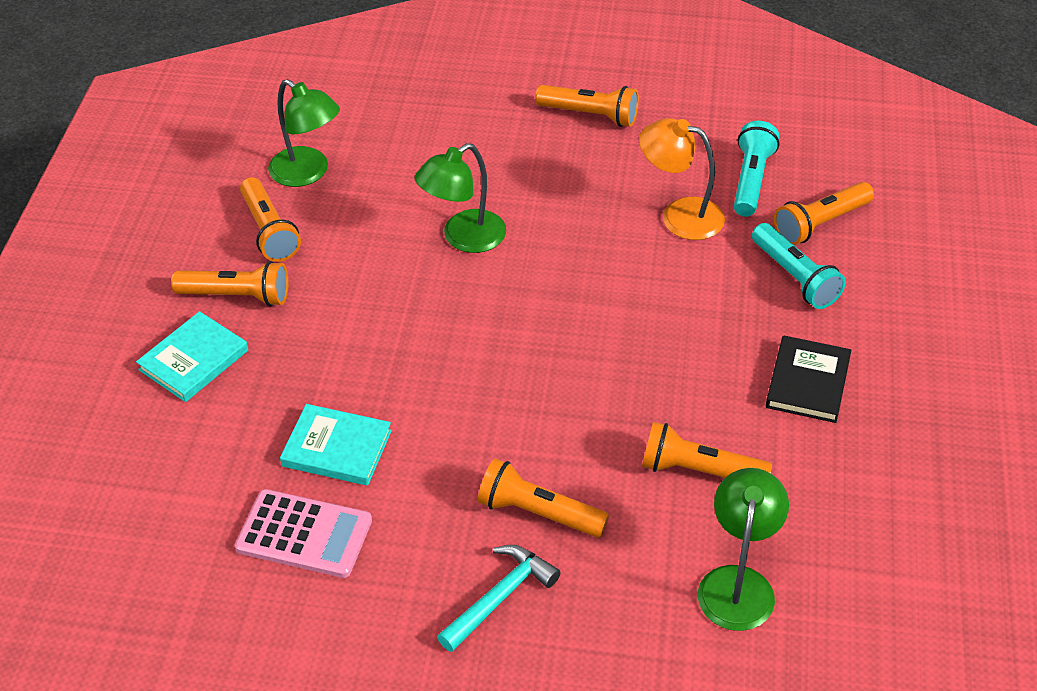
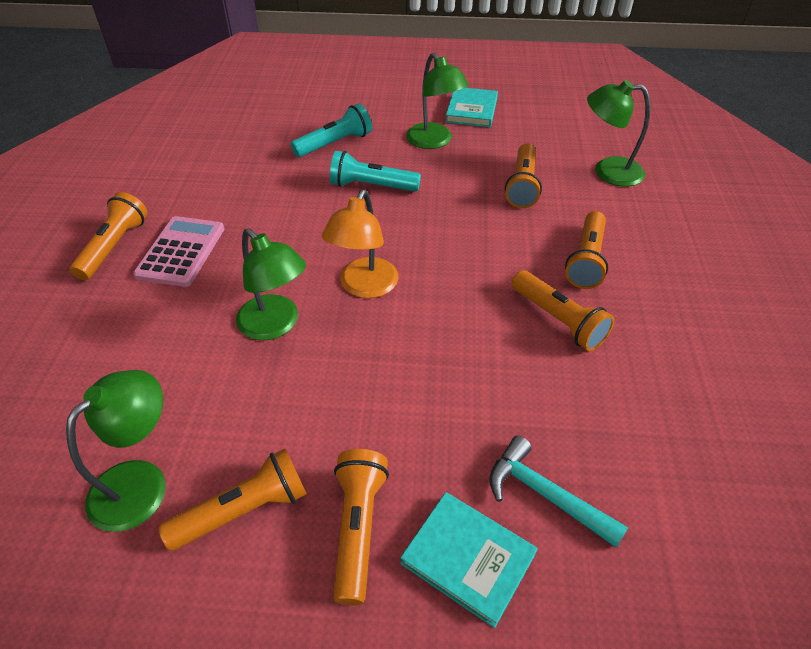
camera: 95 degrees left, 0 degrees up
(304, 534) = (666, 408): pink calculator -> pink calculator (181, 252)
(337, 448) = (560, 396): turquoise book -> turquoise book (471, 110)
(500, 597) = (670, 276): turquoise hammer -> turquoise hammer (545, 494)
(680, 215) = (262, 194): orange lamp -> orange lamp (364, 287)
(751, 180) = (227, 160): turquoise flashlight -> turquoise flashlight (372, 186)
(808, 382) = (434, 141): black book -> green lamp
(820, 223) = (280, 132): orange flashlight -> orange flashlight (558, 320)

